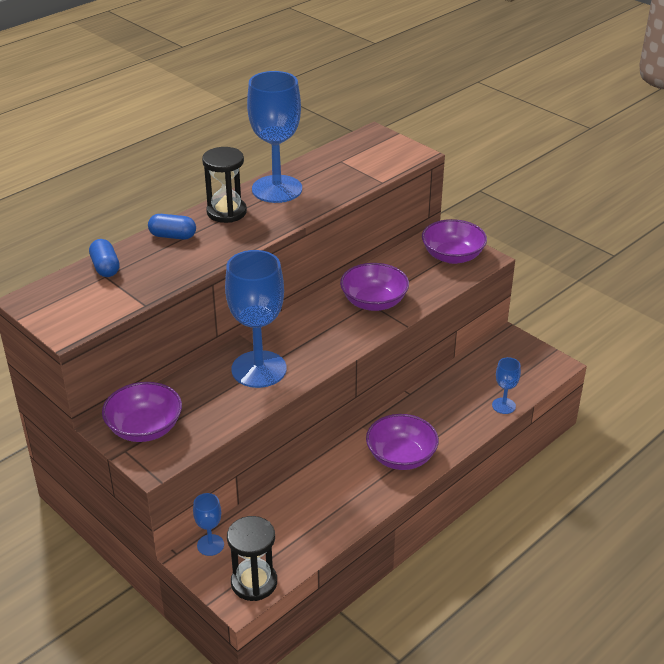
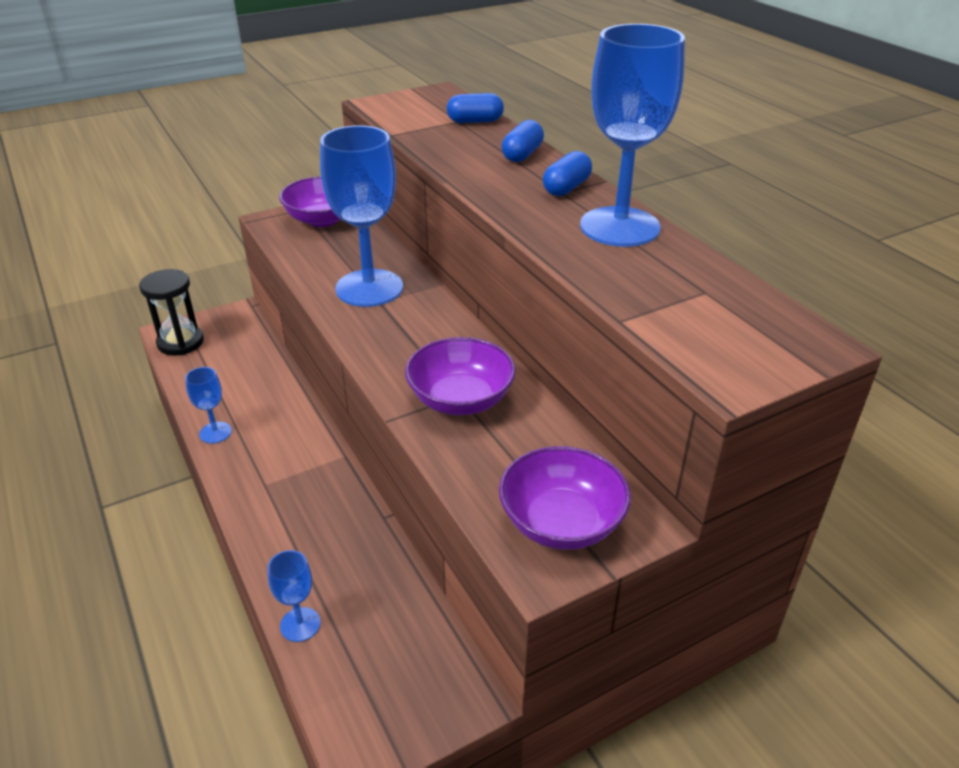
camera: 105 degrees right, 0 degrees up
(210, 545) = (245, 324): blue goblet -> blue goblet (215, 432)
(226, 212) = (566, 188): black hourglass -> blue capsule
(401, 457) = (270, 479): purple bowl -> none

